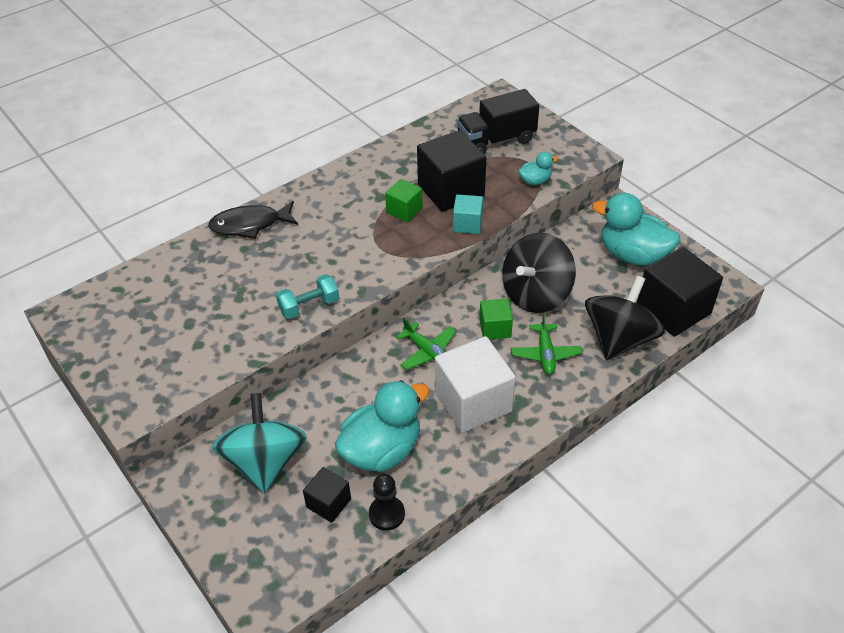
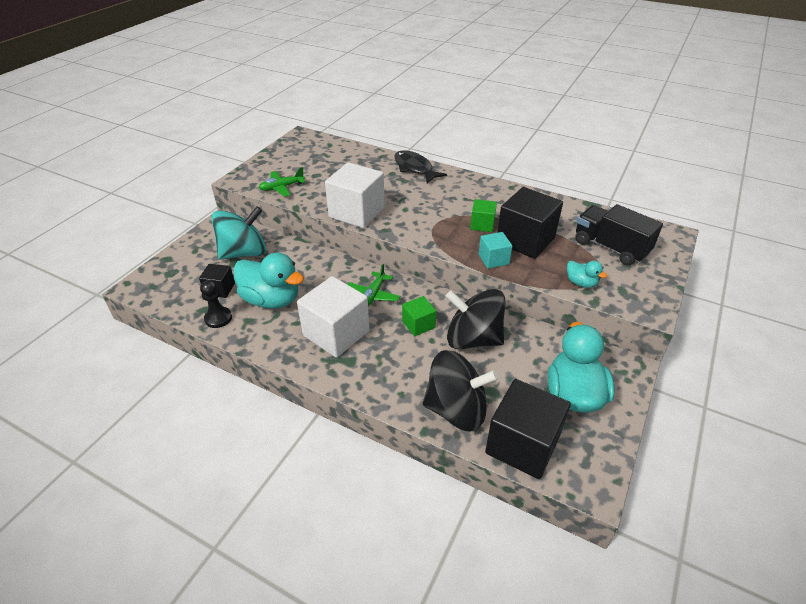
camera: 65 degrees right, 5 degrees down
(309, 306) = (356, 212): turquoise dumbbell -> white cube
(545, 354) = (408, 363): green plane -> green plane (282, 187)

